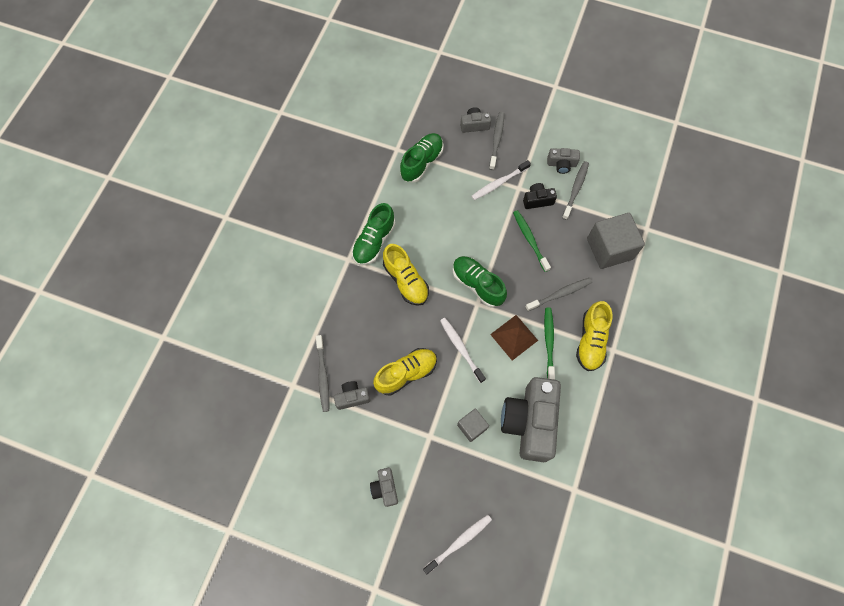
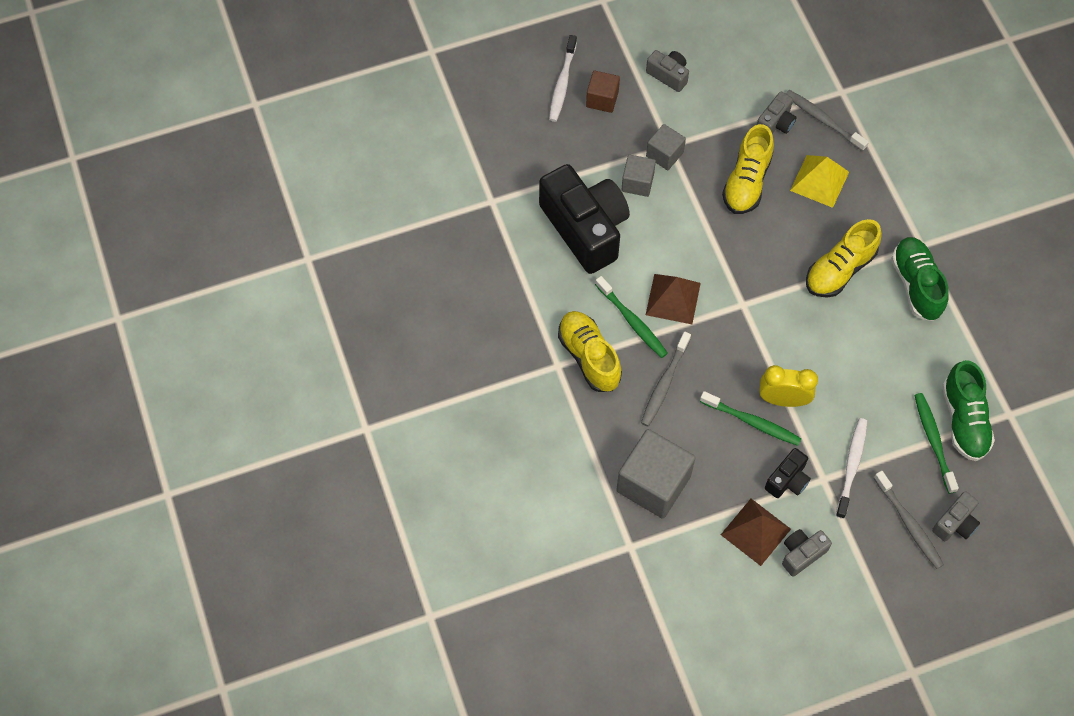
camera: 140 degrees right, 5 degrees down
(364, 340) = (819, 181): none -> yellow pyramid
(406, 281) = (839, 270): yellow shoe -> yellow shoe turned 60 degrees counterclockwise
(438, 432) = (664, 154): none -> grey cube
(443, 507) = (602, 99): none -> brown cube
(447, 164) = (933, 441): none -> green toothbrush
(461, 348) = (716, 246): white toothbrush -> none
(477, 284) = (762, 325): green shoe -> none
(503, 238) = (783, 399): none -> yellow clock
(529, 422) = (585, 228): grey camera -> black camera
(575, 189) = (755, 532): grey toothbrush -> brown pyramid

